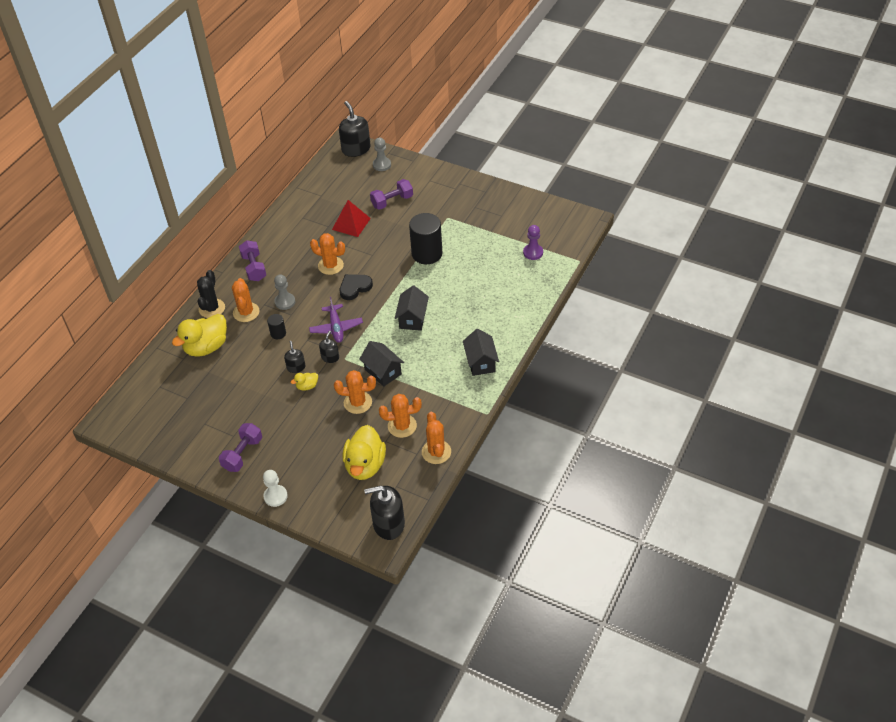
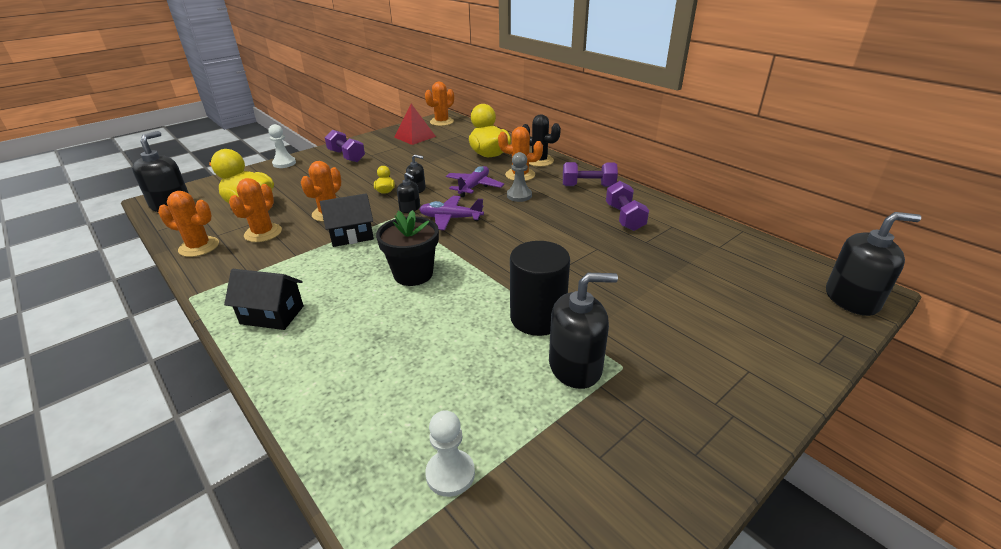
camera: 110 degrees right, 15 degrees down
(278, 333) = (474, 186): black cylinder -> purple plane
(330, 265) = (562, 231): orange cactus -> orange cactus (442, 122)
(351, 223) = (644, 260): red pyramid -> red pyramid (415, 137)
(355, 287) = (508, 241): black heart -> none
(382, 165) = (802, 319): grey pawn -> none
(392, 201) = (689, 309): purple dumbbell -> purple dumbbell (624, 217)
(412, 318) = (413, 274): black house -> black flower pot
(455, 232) = (575, 366): none -> black soap dispenser
(533, 252) = (450, 474): purple pawn -> white pawn

